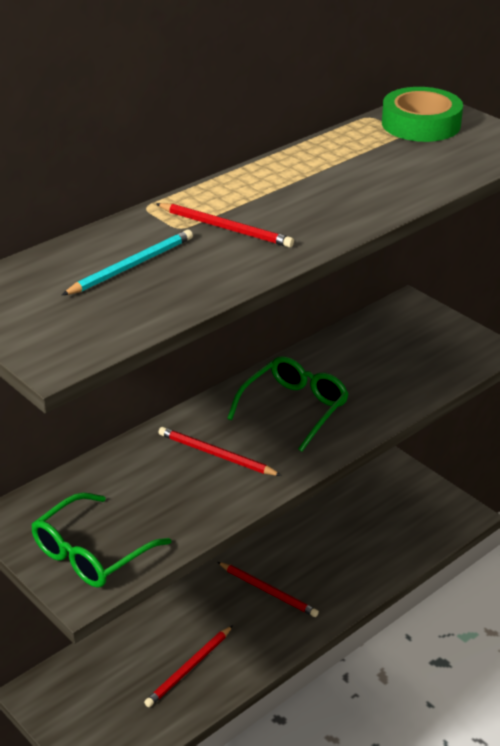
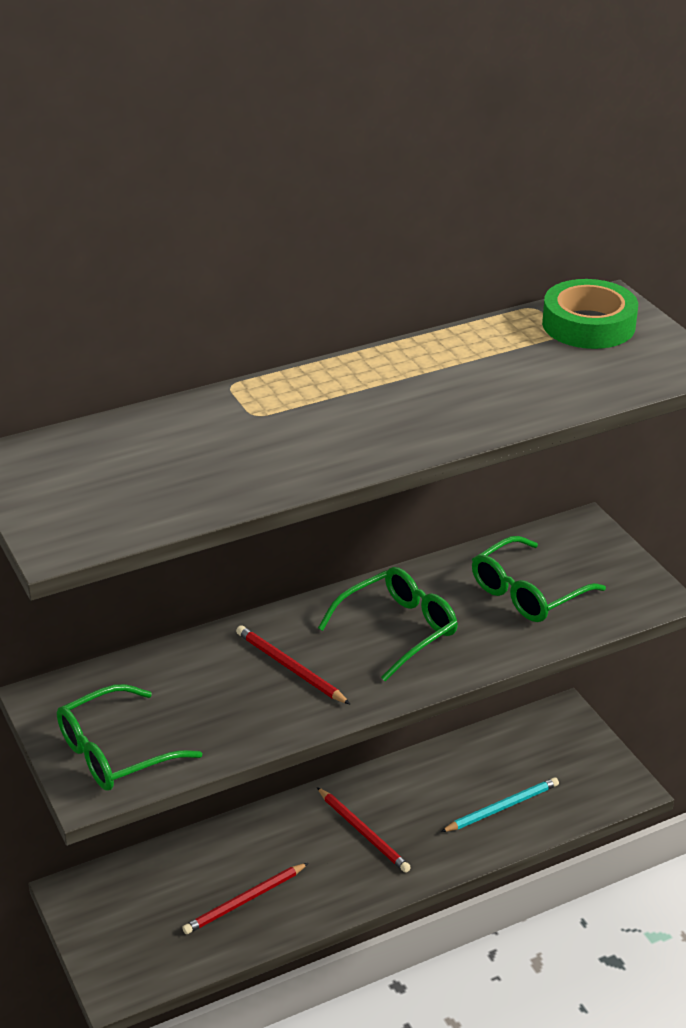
camera: 15 degrees right, 0 degrees up
(131, 266) = (183, 452): turquoise pencil -> turquoise pencil (502, 807)
(226, 228) = (303, 423): red pencil -> none
(386, 362) = (527, 593): none -> green glasses

